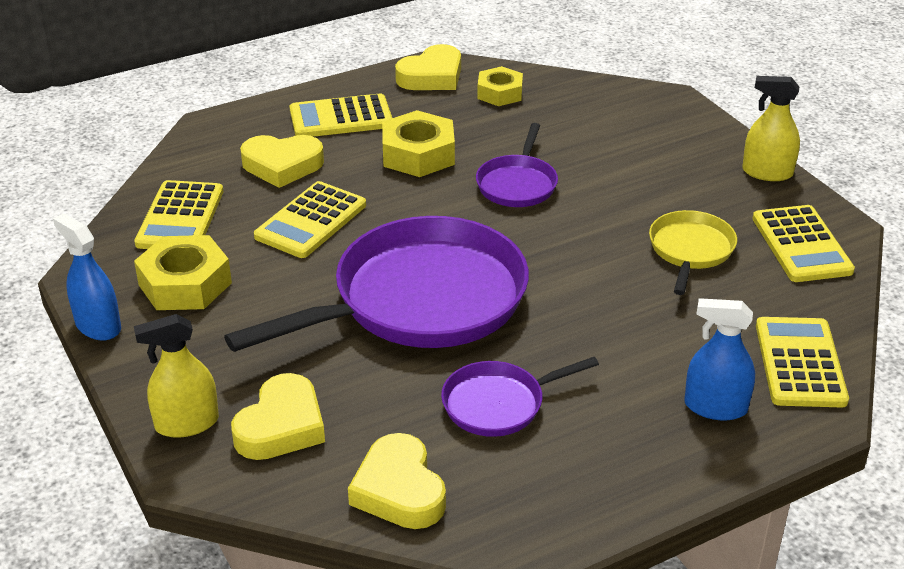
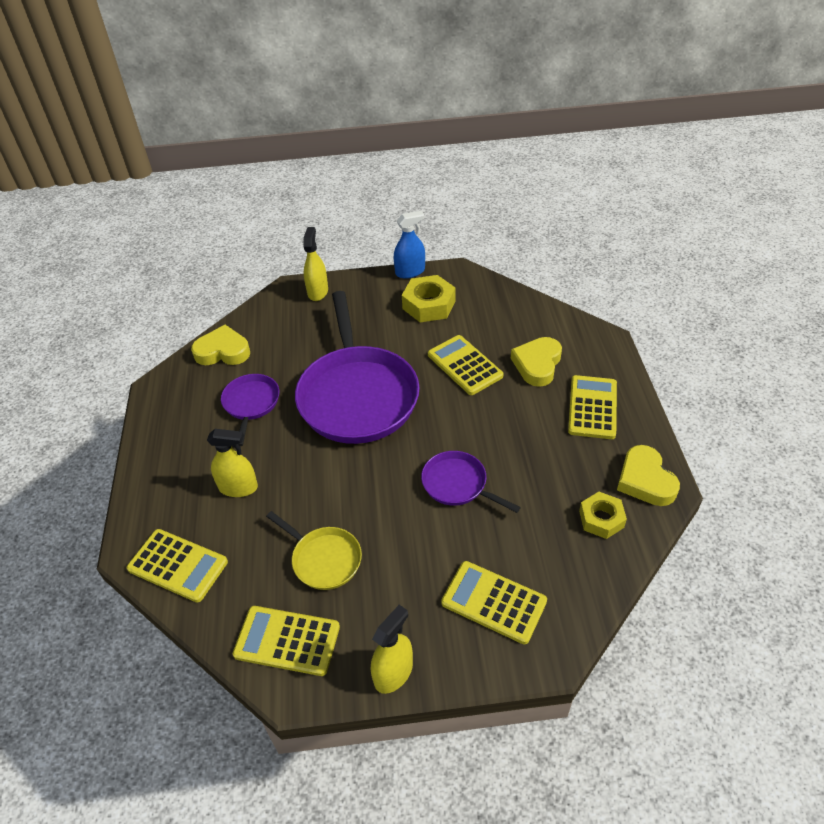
camera: 115 degrees right, 10 degrees up
(180, 217) = (496, 311): yellow calculator -> yellow calculator (494, 602)
(281, 426) = (294, 321): yellow heart -> none
(418, 154) = (523, 438): yellow nut -> none
(651, 356) = (238, 487): none -> yellow spray bottle
(715, 407) = (178, 500): blue spray bottle -> none

